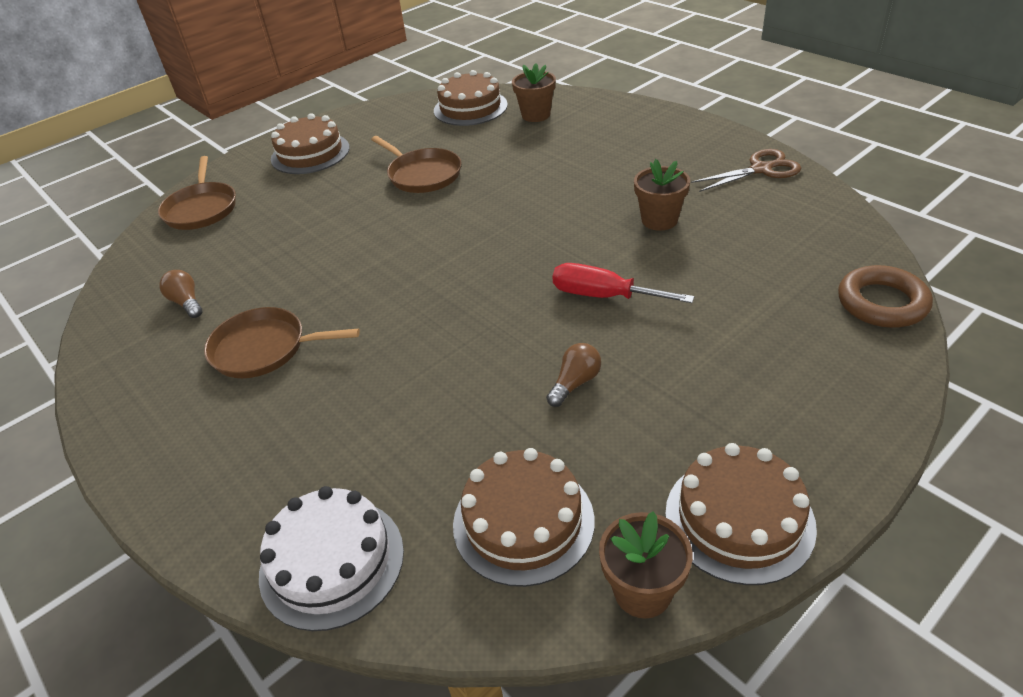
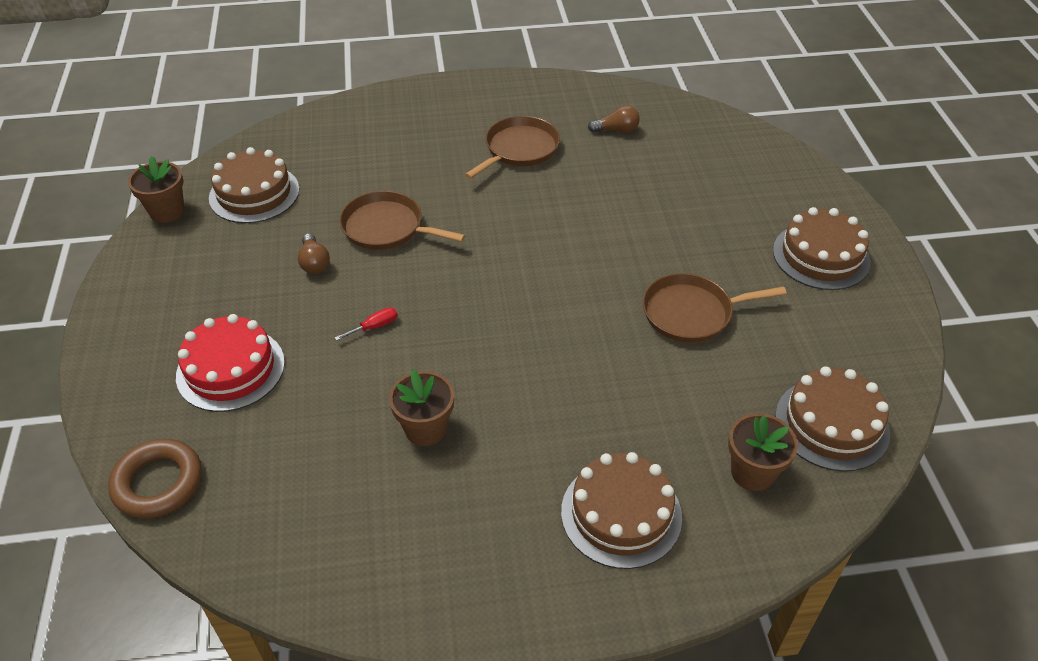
camera: 120 degrees right, 5 degrees up
(201, 209) = (764, 165): brown pan -> brown pan (387, 227)
(332, 562) = (319, 128): white cake -> none
(603, 296) = (374, 326): red screwdriver -> red screwdriver, size x0.50
(739, 519) = (146, 267): brown cake -> brown cake (621, 514)
(750, 344) = (230, 369): none -> red cake
(761, 169) = (411, 586): brown scissors -> none

